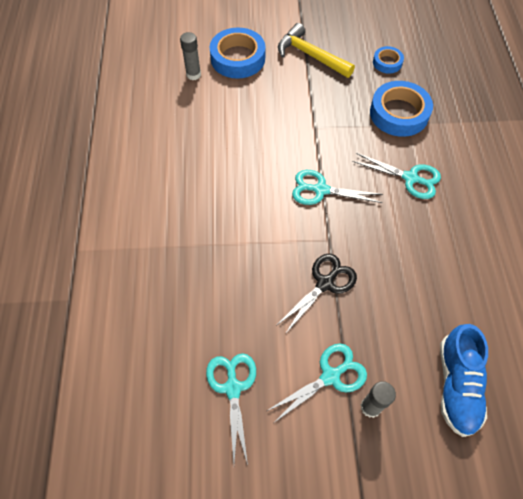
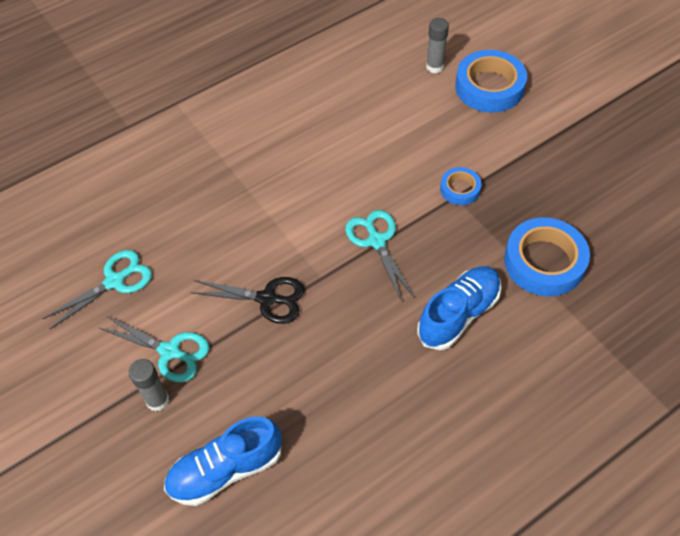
camera: 60 degrees right, 5 degrees down
(310, 55) = (553, 142): yellow hammer -> none
(387, 62) = (613, 215): blue tape -> blue tape (460, 189)
(410, 178) = (458, 314): turquoise scissors -> blue shoe

